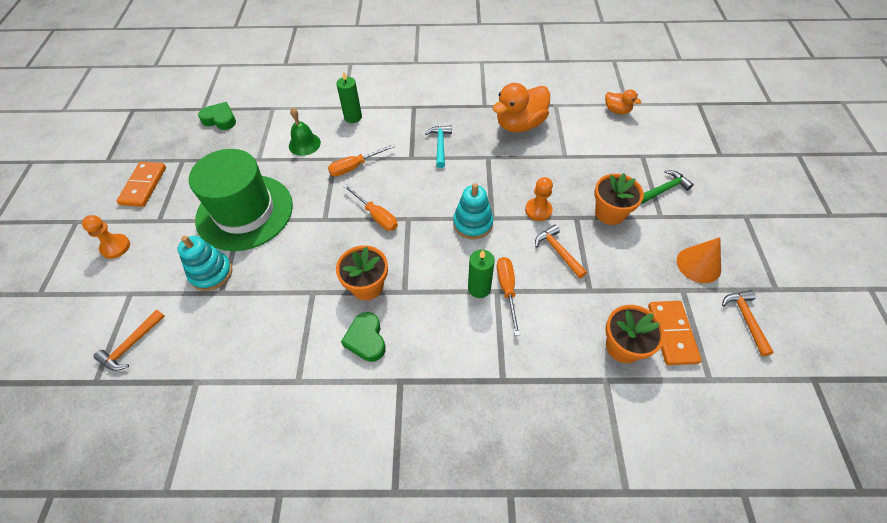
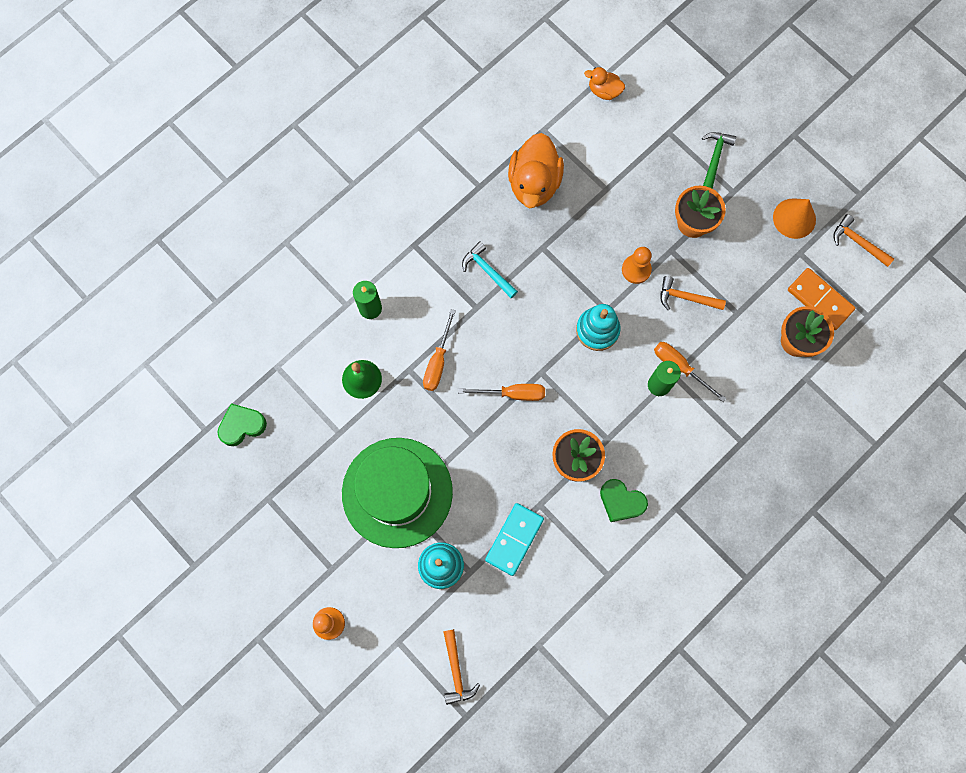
camera: 45 degrees left, 20 degrees up
(144, 186) = (269, 554): orange domino -> none
(271, 298) = (514, 539): none -> turquoise domino
(617, 110) = (604, 91): orange duck -> orange duck turned 150 degrees counterclockwise

